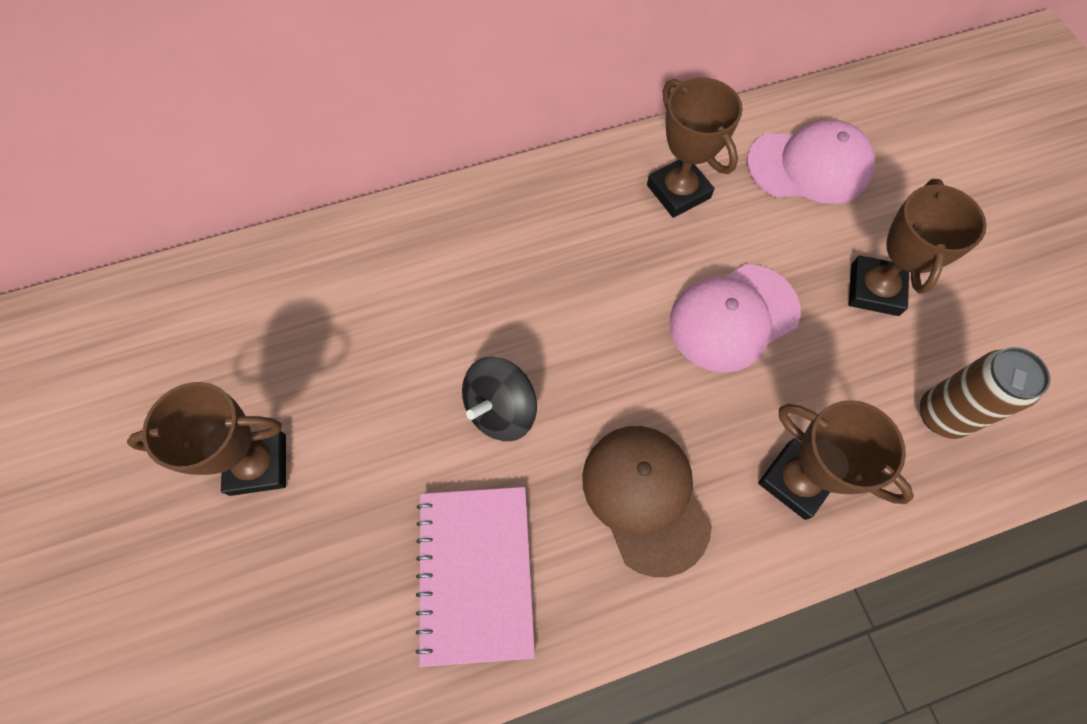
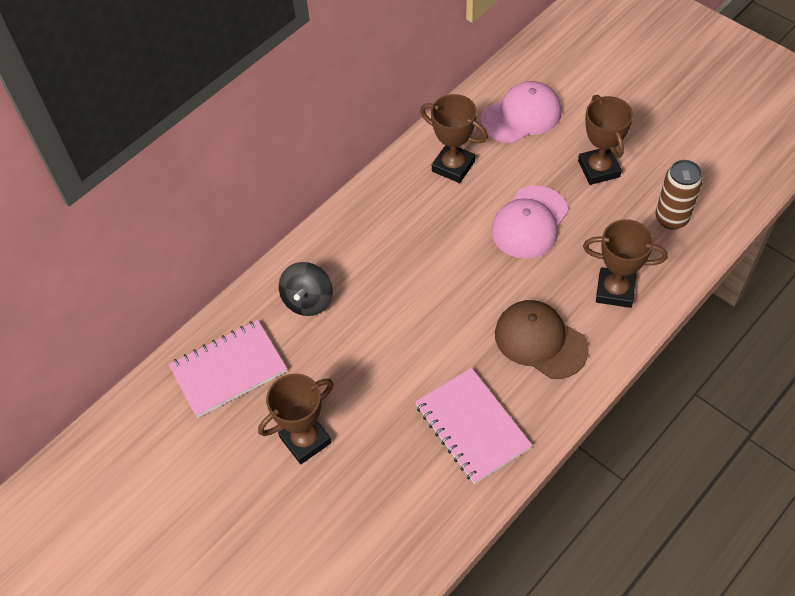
camera: 25 degrees left, 10 degrees down
(237, 317) = (228, 370): none -> pink notebook
(500, 410) = (429, 338): black spinning top -> black spinning top (308, 300)

